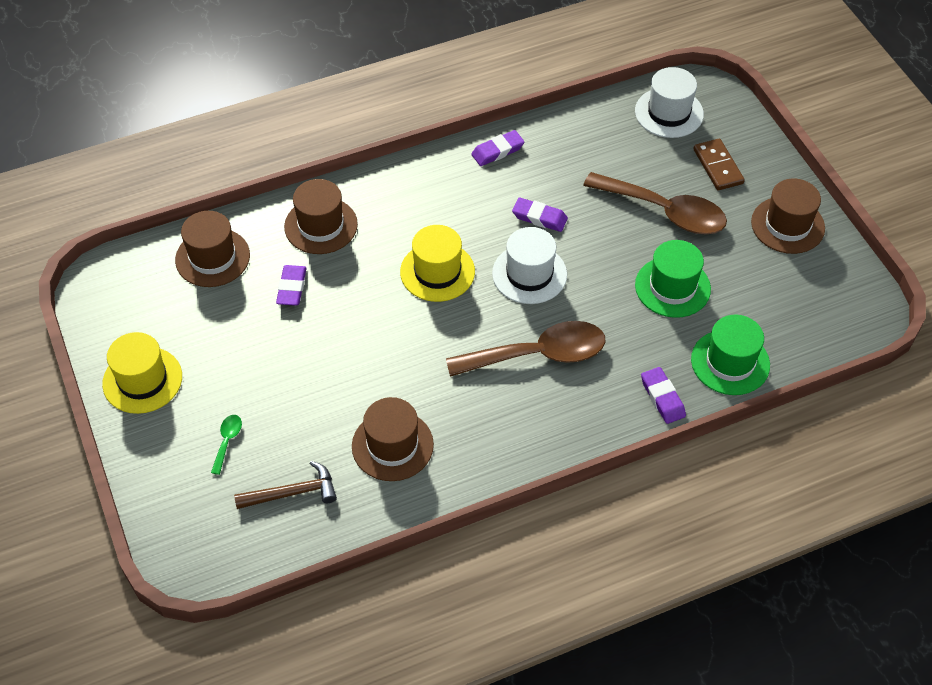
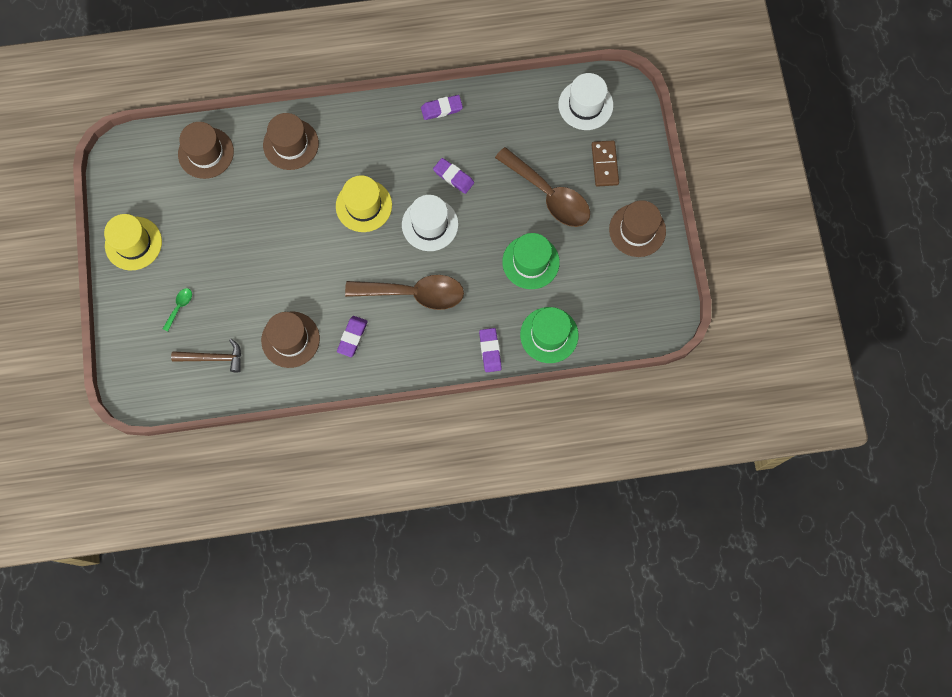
camera: 15 degrees right, 20 degrees up
(292, 288) = (255, 193): purple eraser -> purple eraser (352, 337)

